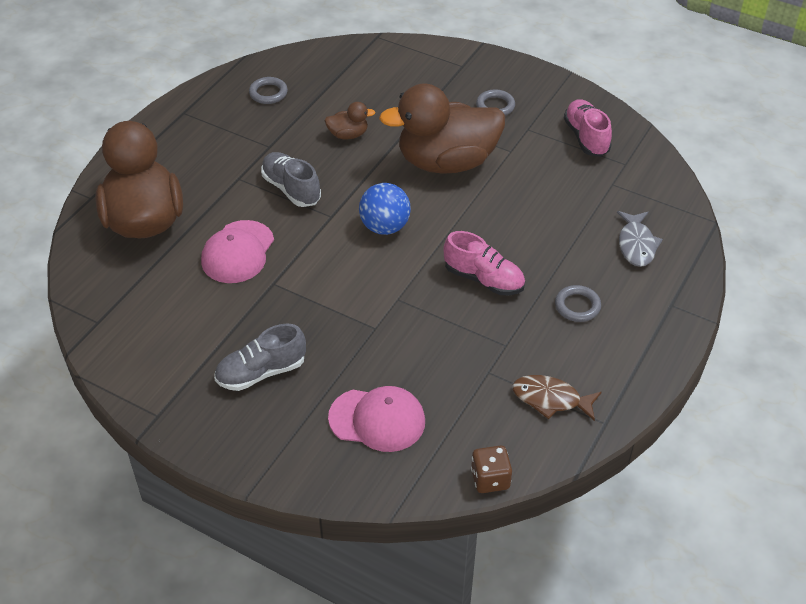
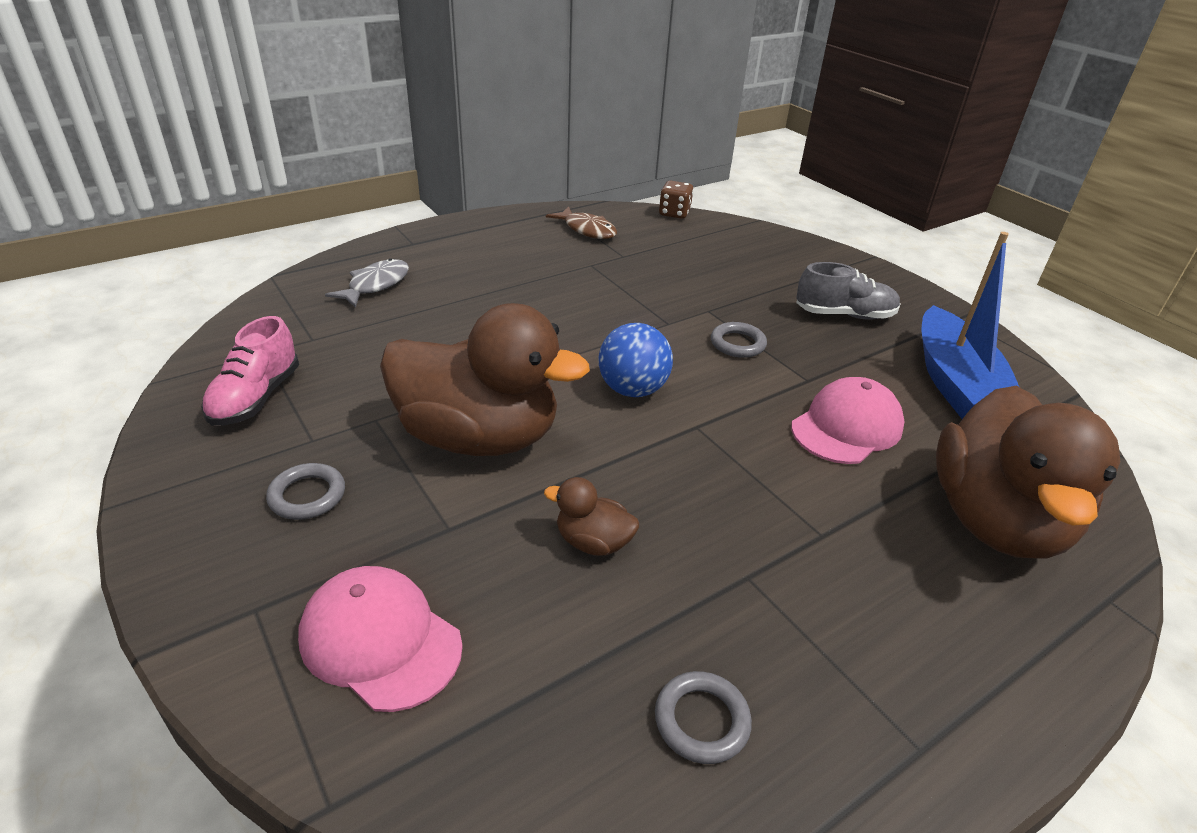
camera: 155 degrees left, 10 degrees down
(164, 324) = (955, 383): none -> blue boat
(291, 189) = (738, 484): grey shoe -> none
(377, 420) = (744, 259): pink cap -> pink cap (380, 640)
(484, 279) = (562, 309): pink shoe -> none
(577, 306) = (495, 266): grey ring -> grey ring (737, 344)

